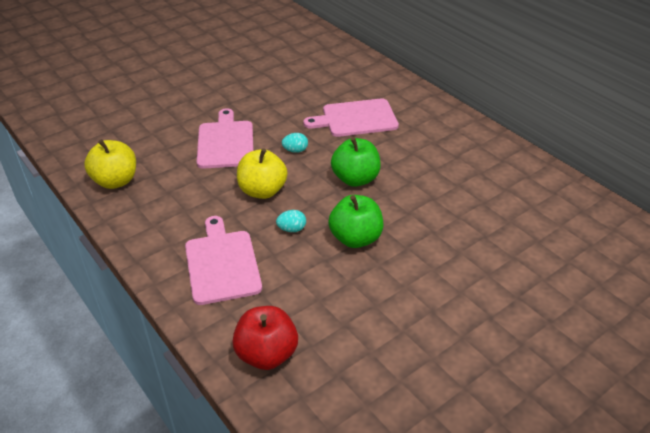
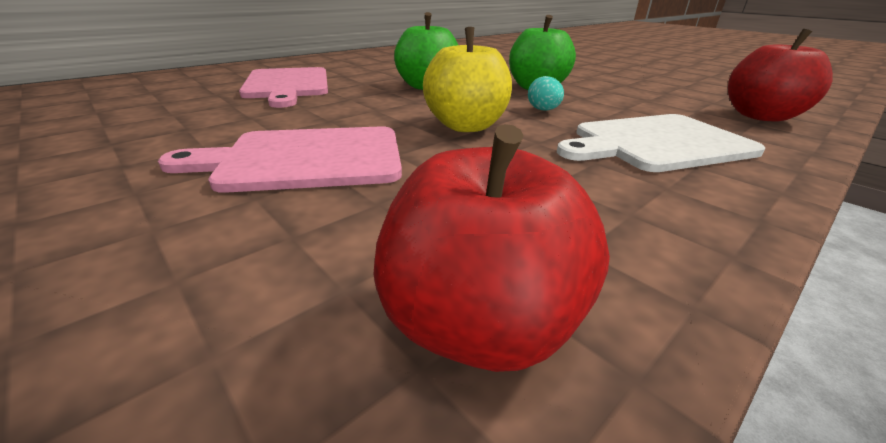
camera: 95 degrees left, 10 degrees down
(116, 181) = (479, 323): yellow apple -> red apple
(222, 263) = (657, 143): pink cutting board -> white cutting board
(295, 150) = (356, 110): turquoise egg -> none

